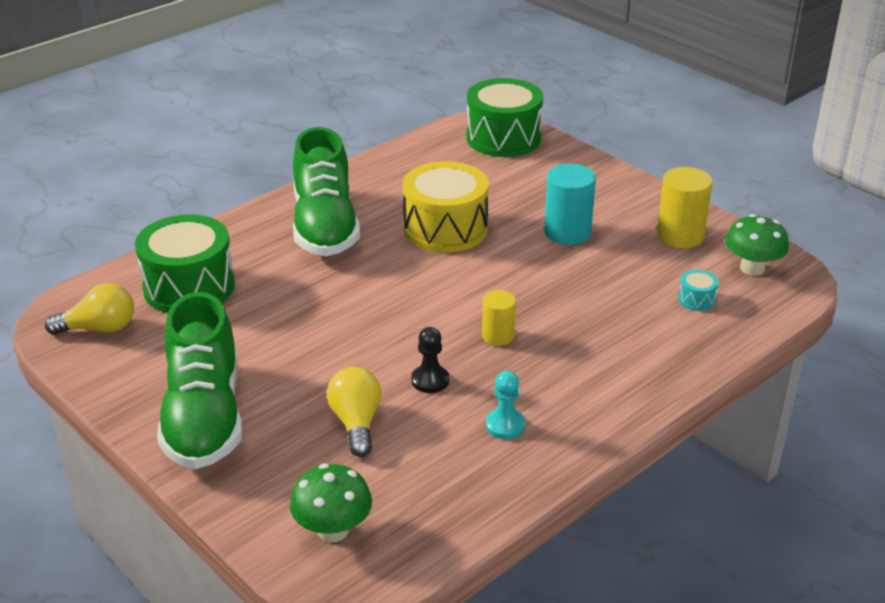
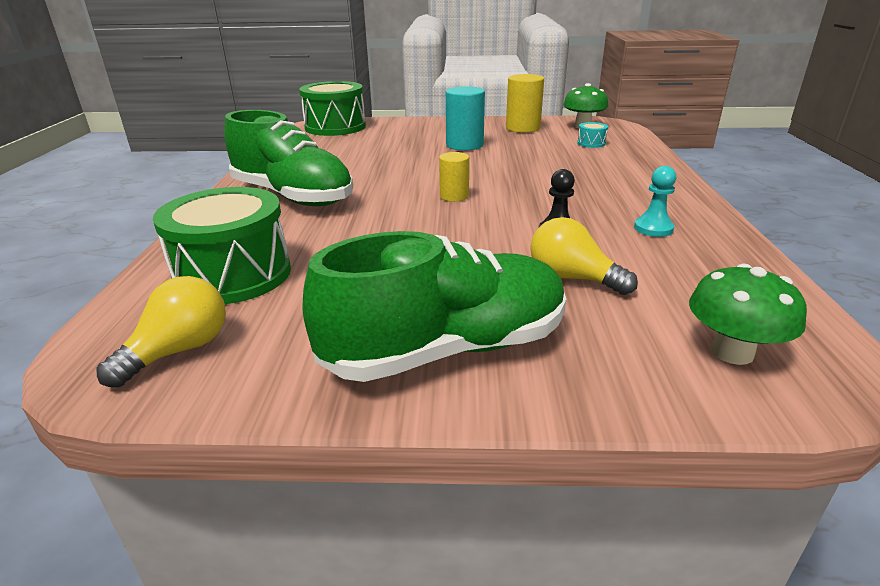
camera: 45 degrees left, 5 degrees down
(204, 416) = (446, 349): green shoe -> green shoe turned 60 degrees counterclockwise
(445, 229) = (387, 168): yellow drum -> none
(498, 336) = (539, 195): yellow cylinder -> yellow cylinder (454, 196)

